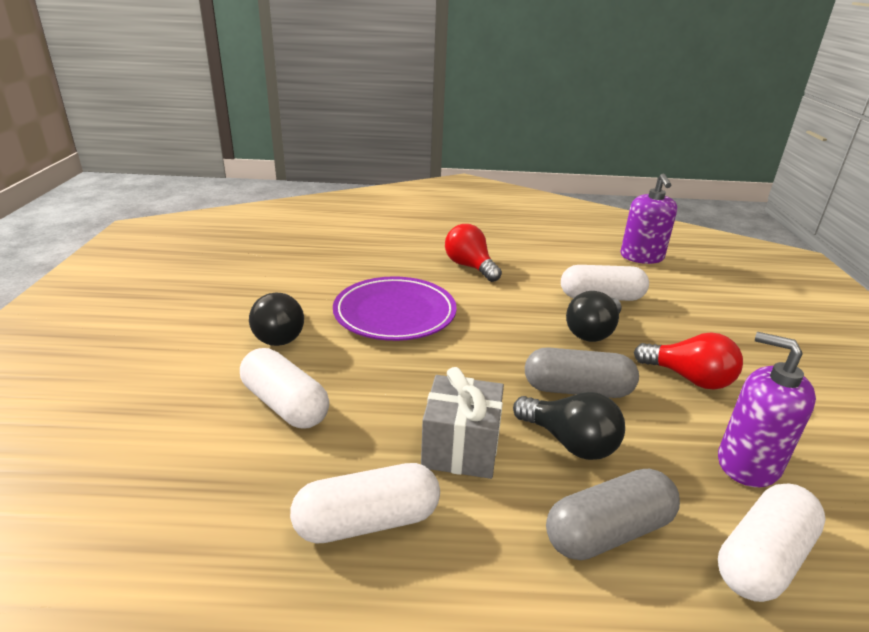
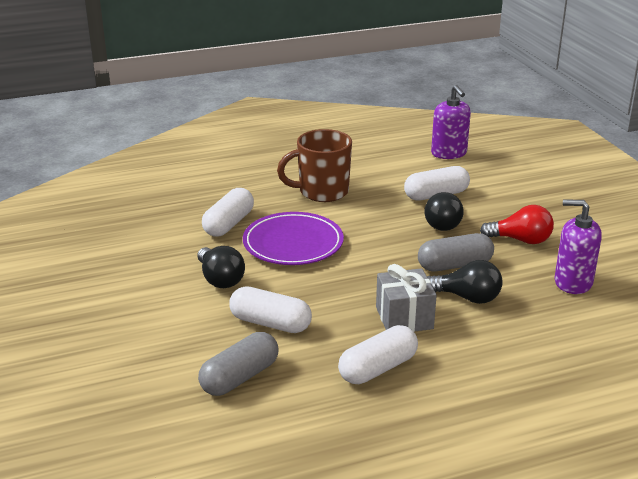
camera: 20 degrees left, 0 degrees up
(470, 267) = (322, 192): red light bulb -> brown mug
(608, 532) = (512, 337): grey capsule -> grey capsule (240, 377)
(762, 558) = (594, 327): white capsule -> white capsule (228, 224)

